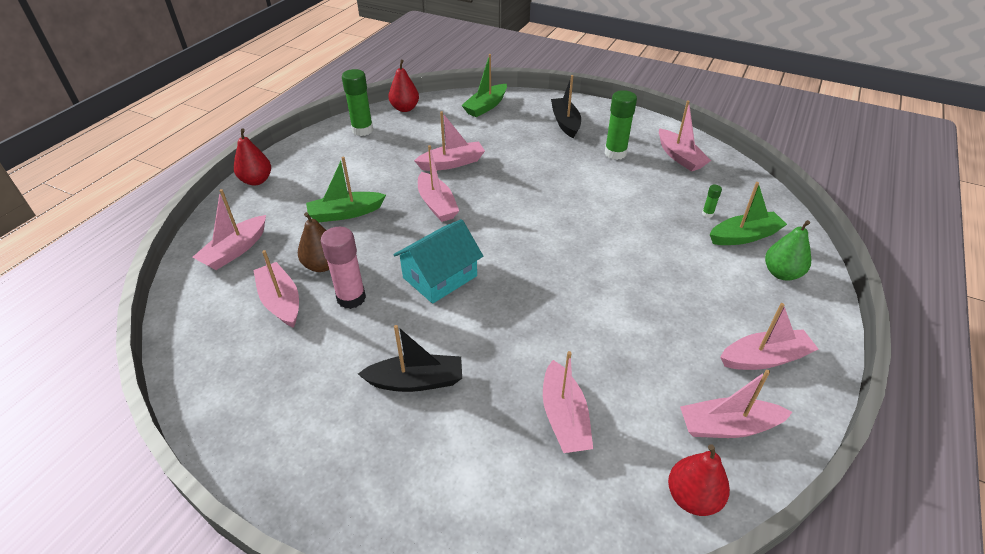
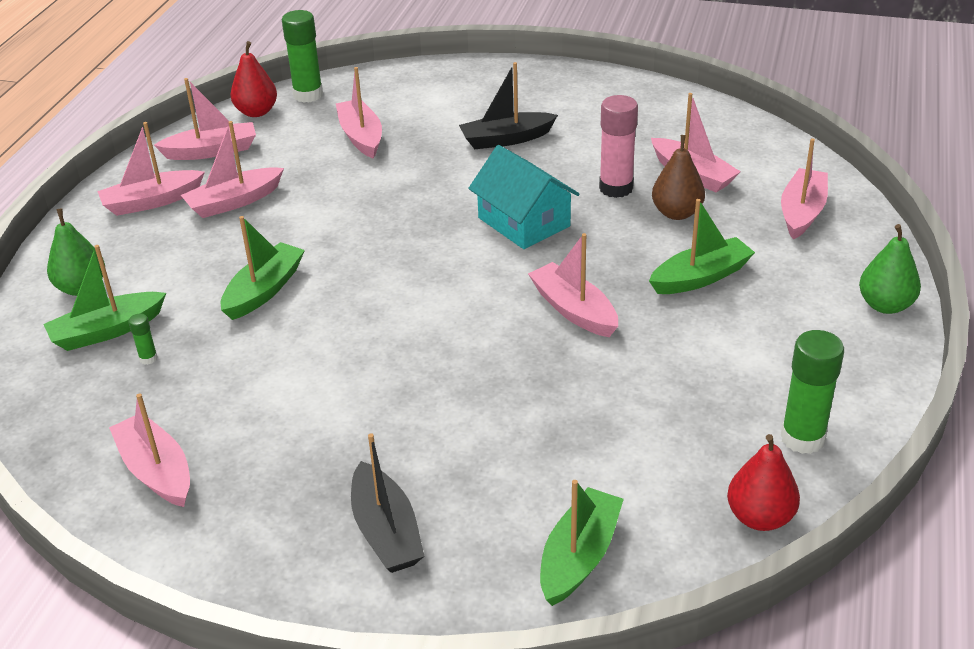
camera: 170 degrees right, 5 degrees down
(256, 180) = (885, 305): red pear -> green pear
(440, 277) = (524, 222): turquoise house -> turquoise house turned 75 degrees counterclockwise
(452, 163) = (585, 388): pink boat -> pink boat (234, 202)
(615, 153) = (282, 460): green glue stick -> green glue stick (308, 95)
(641, 249) = (264, 290): none -> green boat

